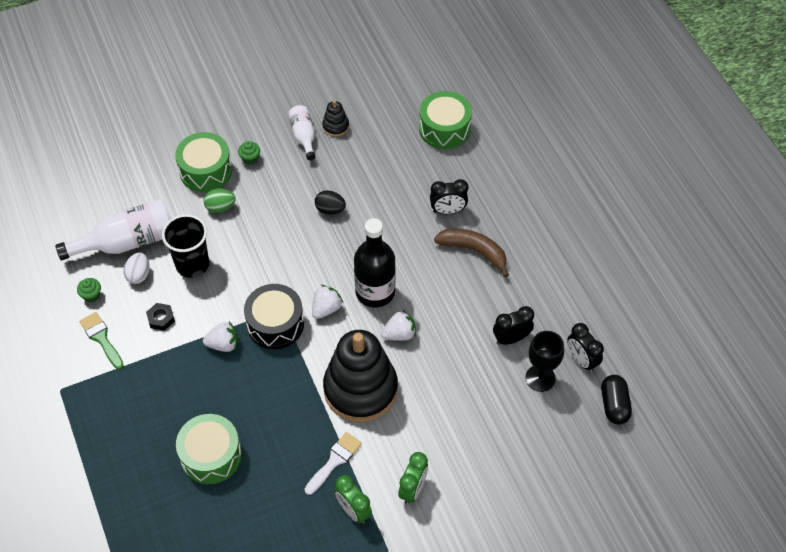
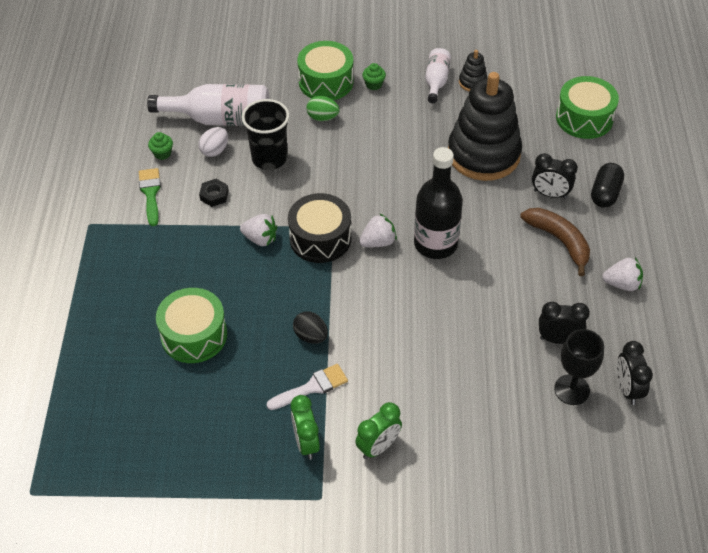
camera: 25 degrees right, 5 degrees down
(330, 209) = (429, 154): black egg -> black egg (311, 336)
(360, 389) = (374, 329): black stacking toy -> black stacking toy (483, 154)
(399, 334) = (440, 292): white strawberry -> white strawberry (622, 284)
(614, 405) = (643, 448): black capsule -> black capsule (605, 193)

